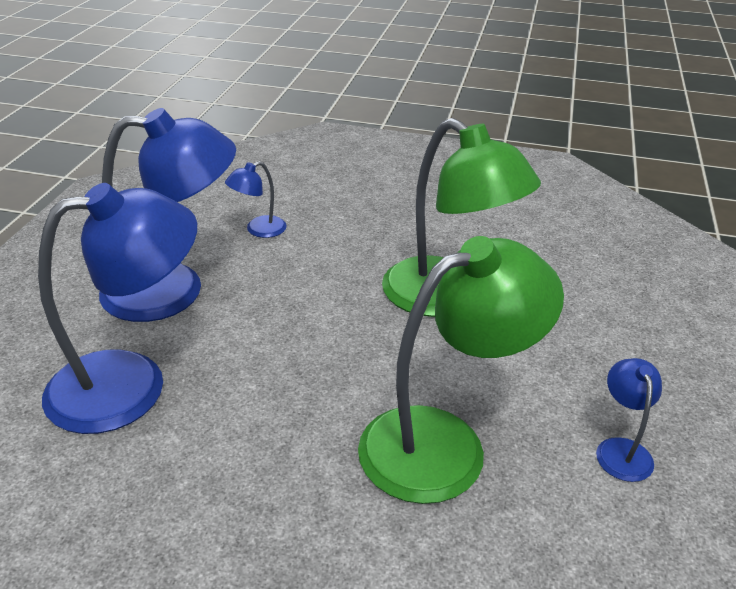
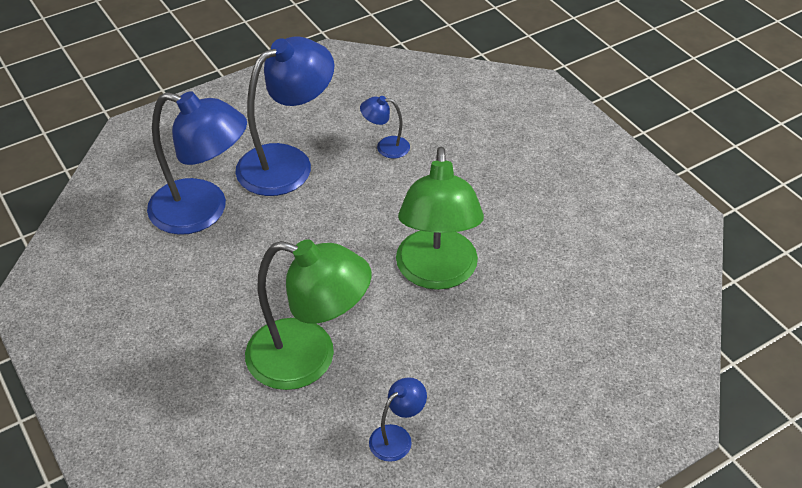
camera: 45 degrees right, 10 degrees up
(174, 290) = (287, 163): blue lamp -> blue lamp turned 75 degrees counterclockwise

